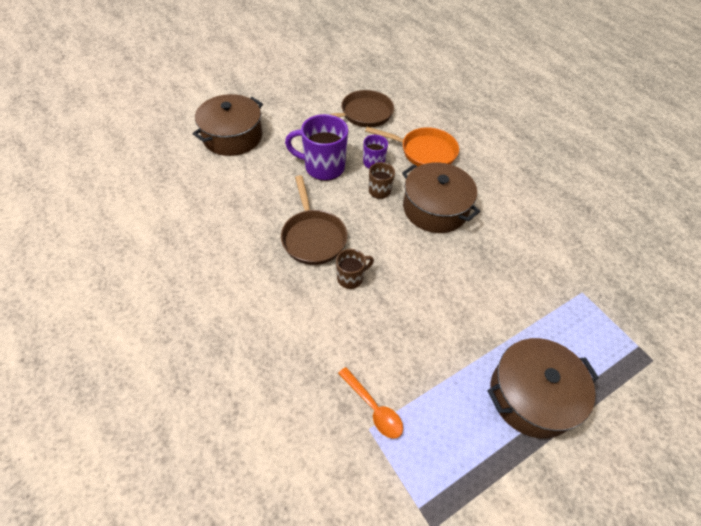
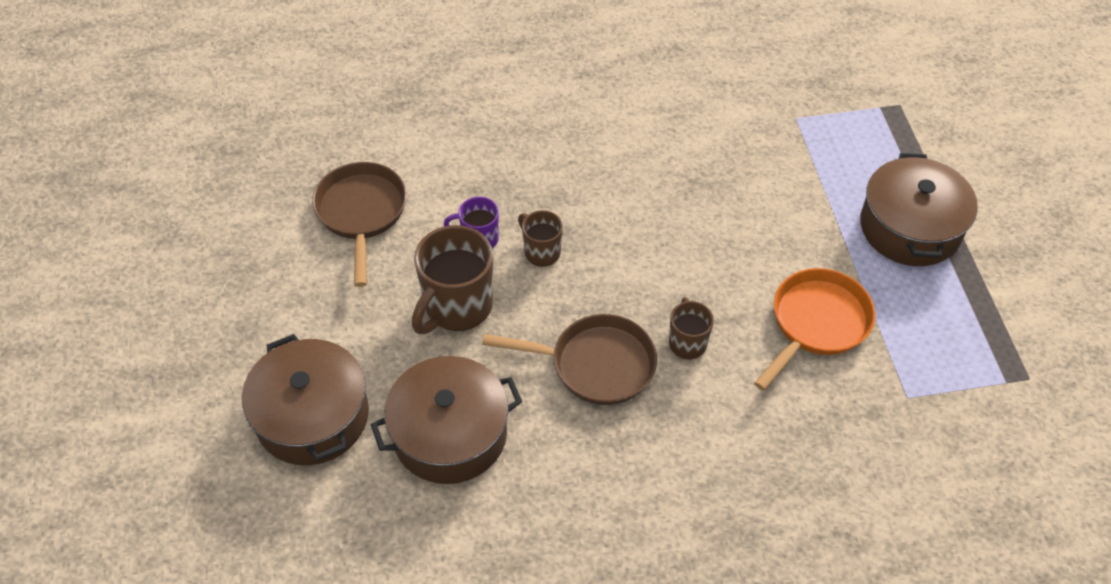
camera: 65 degrees left, 0 degrees up
(323, 167) = (457, 307): purple mug -> brown mug
(373, 408) = (883, 383): orange spoon -> none
(424, 152) = (489, 169): orange pan -> orange pan (816, 323)
(435, 208) = (606, 202): brown pot -> brown pot (450, 434)

